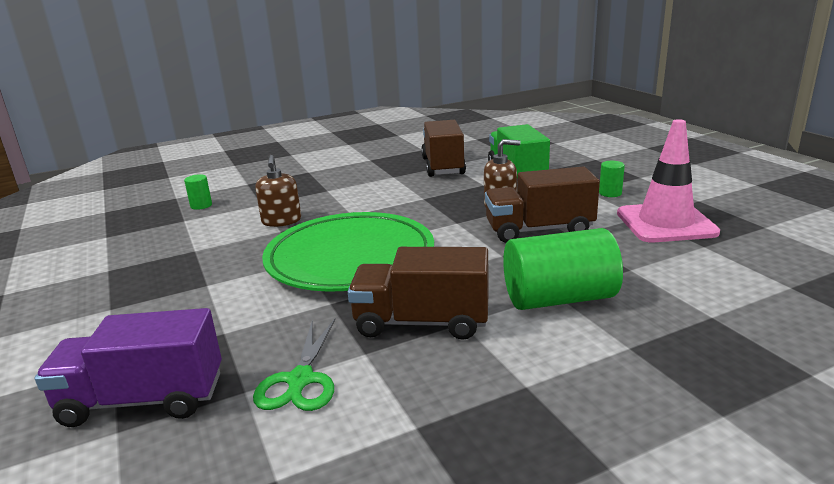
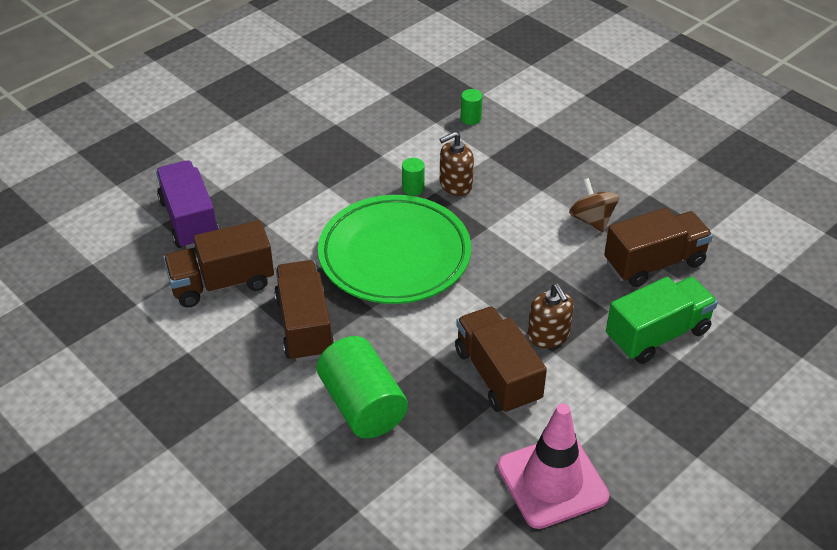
camera: 70 degrees right, 20 degrees up
(300, 380) = (222, 283): green scissors -> brown truck
(379, 178) = (592, 220): none -> brown spinning top
(610, 193) = (625, 428): green cylinder -> green cylinder (413, 188)

